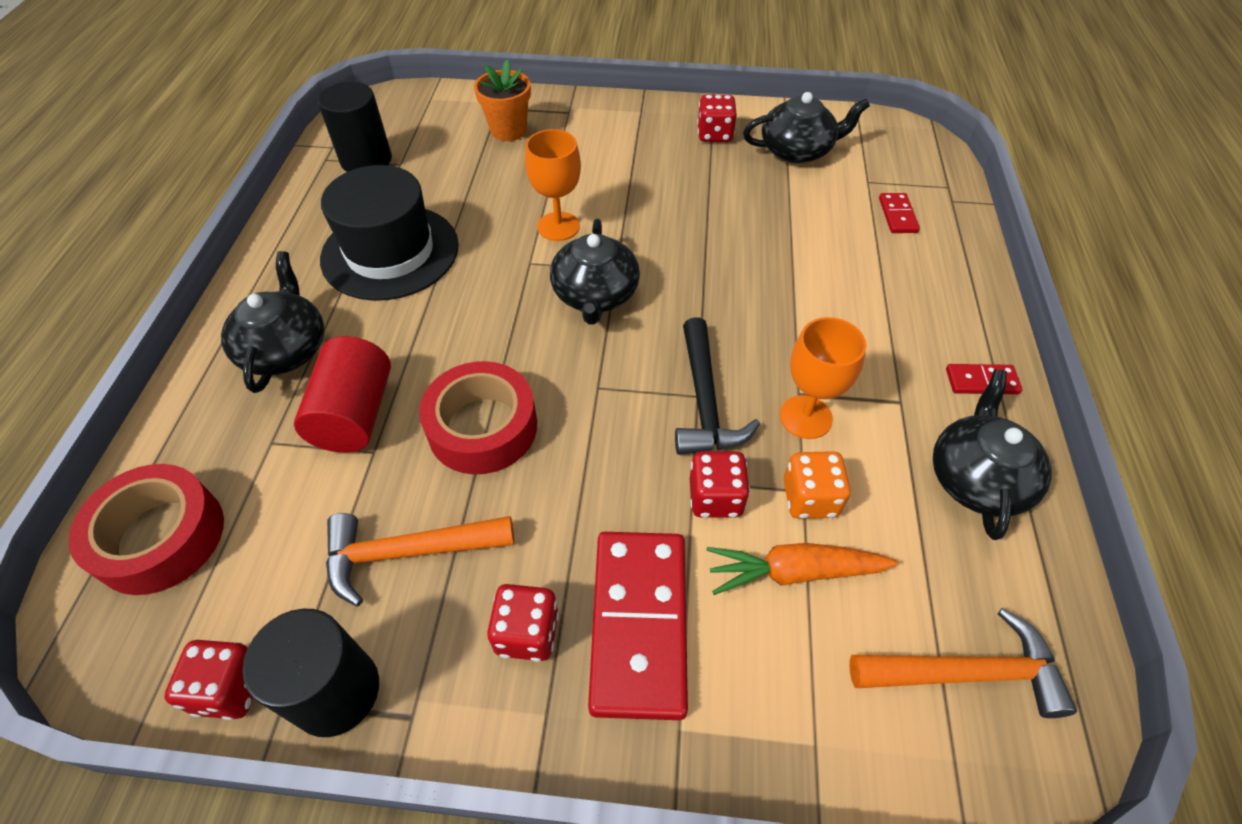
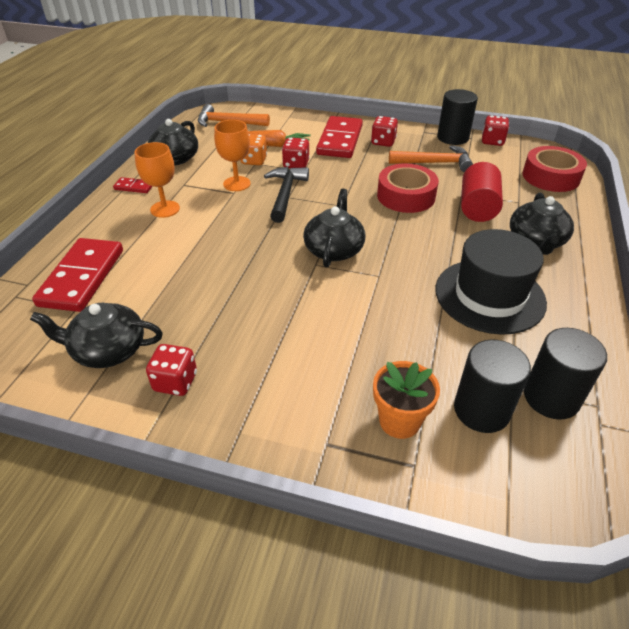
camera: 170 degrees left, 10 degrees down
(435, 145) = (481, 410): none -> black cylinder
(558, 226) = (354, 300): orange goblet -> orange goblet (165, 209)
(897, 215) = (82, 277): red domino -> red domino, size x2.20

